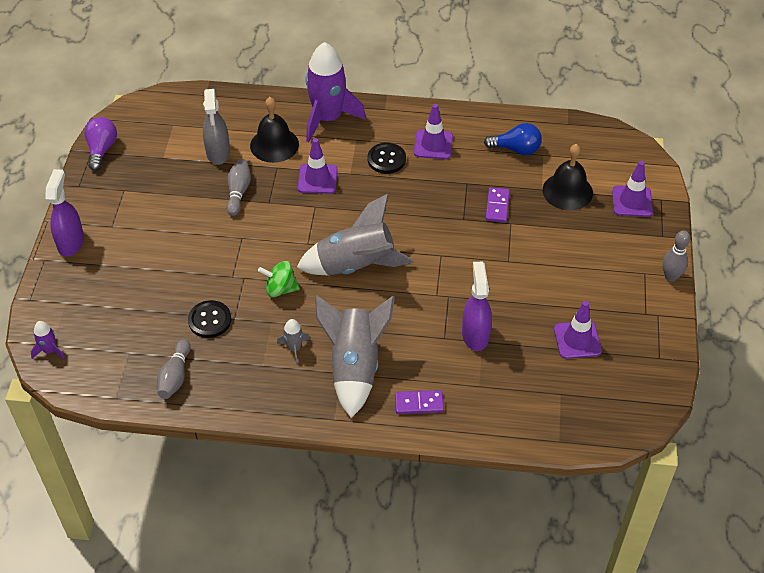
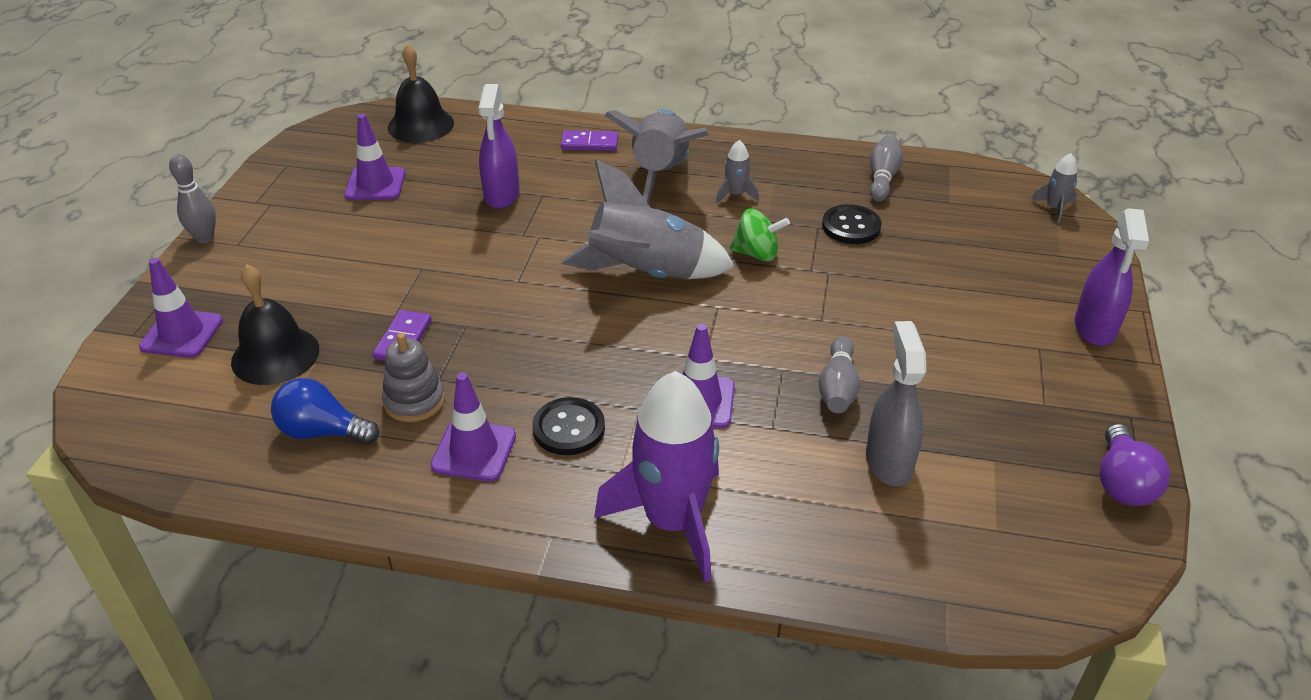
camera: 175 degrees left, 10 degrees down
(49, 350) = (1054, 208): purple rocket -> grey rocket
(274, 145) = (781, 471): black bell -> black bell (421, 125)
(475, 169) = (414, 401): none -> grey stacking toy

